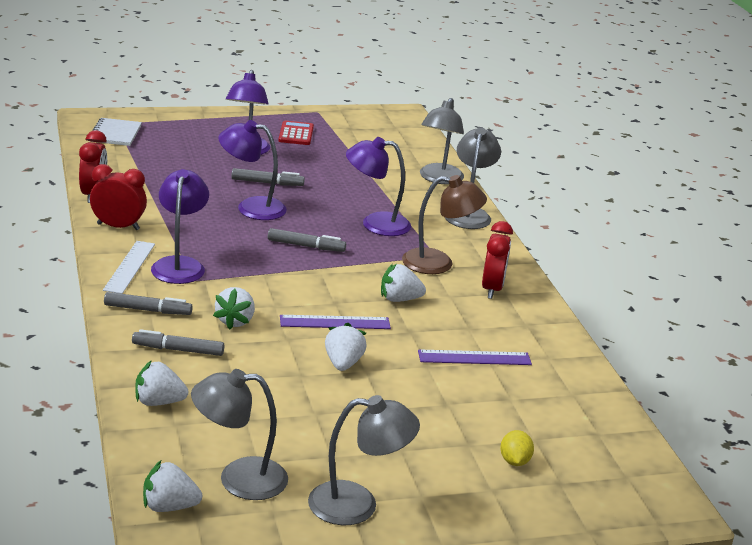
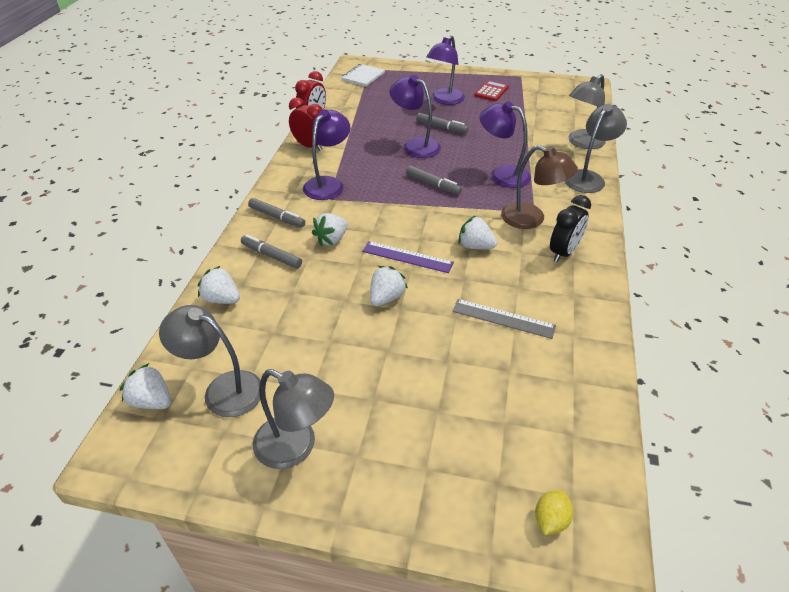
camera: 30 degrees right, 15 degrees up
(129, 267) = (292, 179): white ruler -> none
(474, 358) = (503, 318): purple ruler -> grey ruler
(492, 289) = (563, 252): red clock -> black clock
(514, 461) = (468, 443): yellow lemon -> yellow lemon (550, 520)

